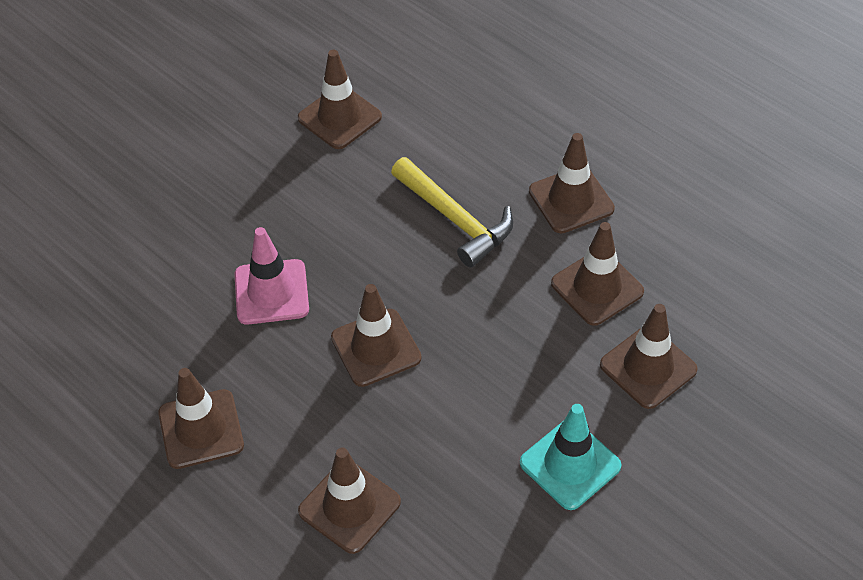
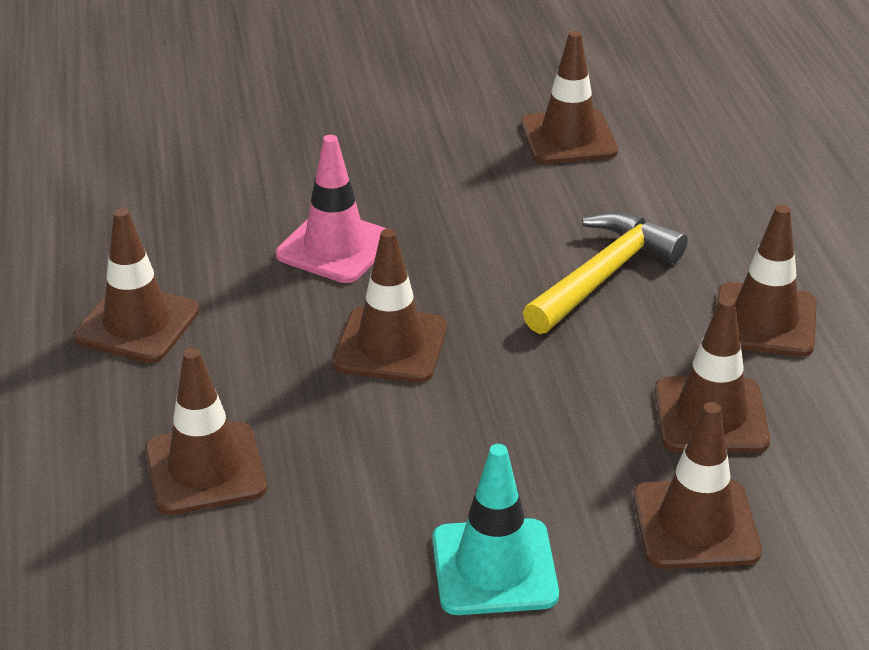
camera: 35 degrees right, 15 degrees down
(455, 219) = (603, 276): yellow hammer -> yellow hammer turned 135 degrees counterclockwise

